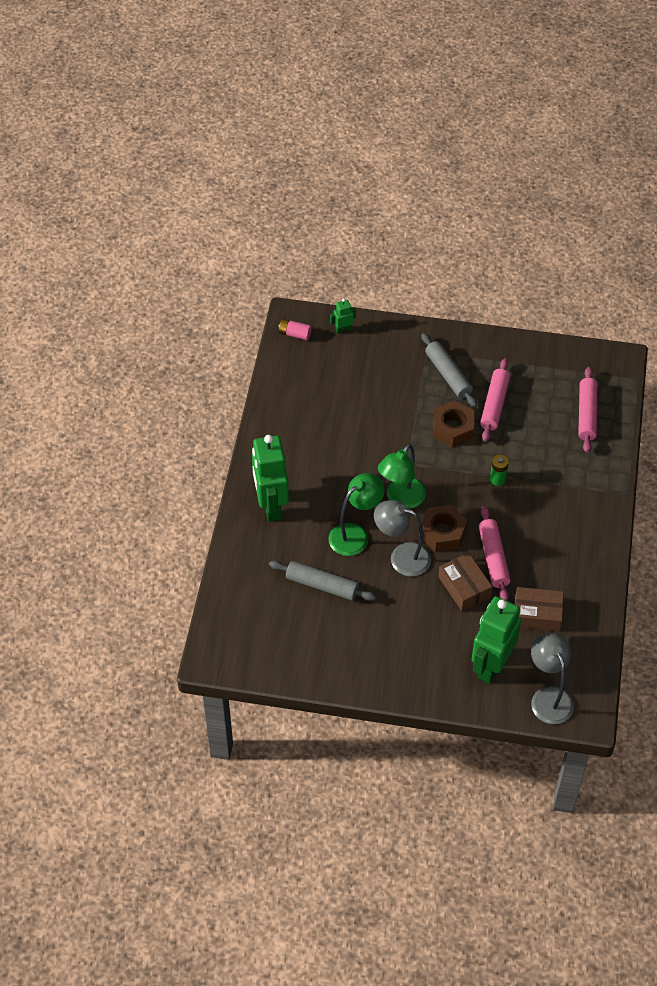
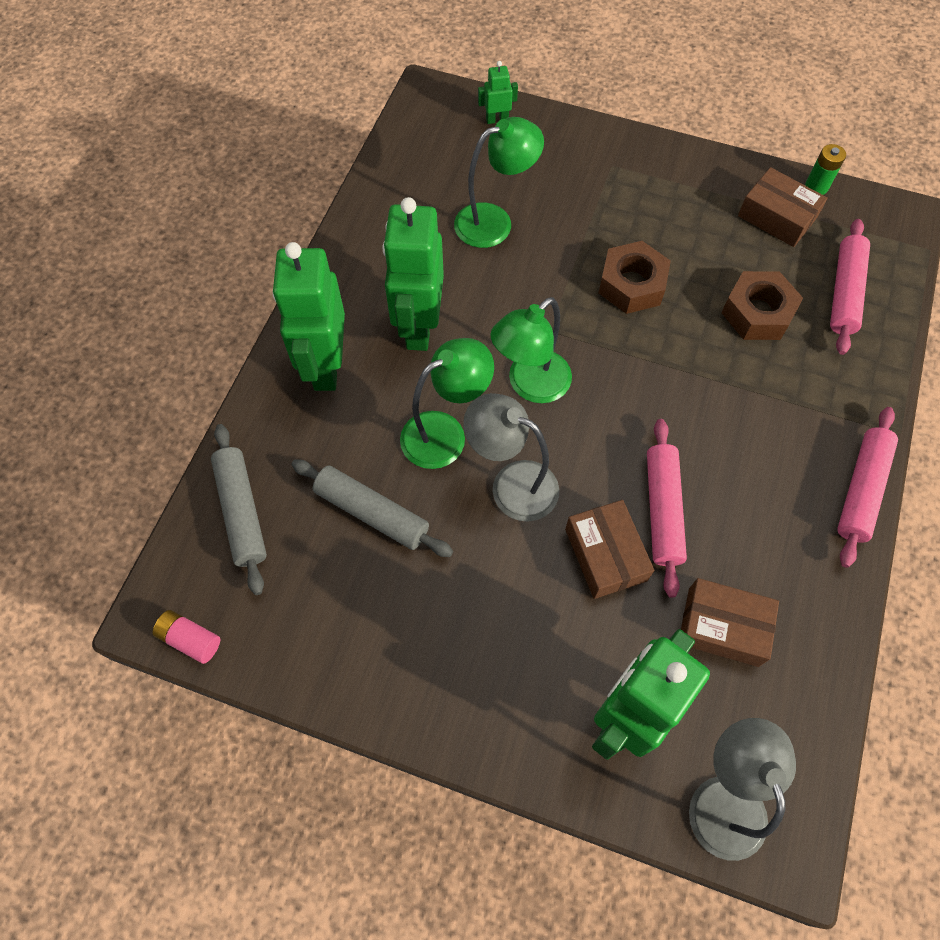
camera: 10 degrees right, 10 degrees up
(294, 334) = (426, 116): pink battery -> pink battery (190, 639)
(323, 474) = (418, 326): none -> green robot
(357, 400) = (494, 221): none -> green lamp
(443, 533) = (586, 452): brown nut -> brown nut (757, 313)
(448, 375) = (638, 204): grey rolling pin -> grey rolling pin (242, 512)
(494, 404) = (702, 257): pink rolling pin -> pink rolling pin (861, 490)
(497, 479) = (689, 376): green battery -> green battery (816, 187)
(539, 371) = (777, 217): none -> brown box

